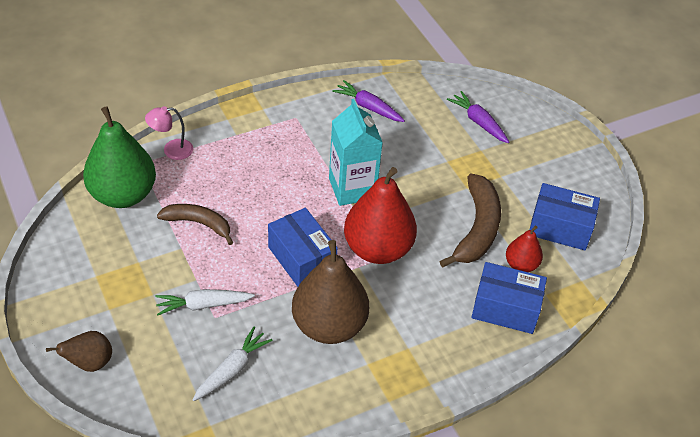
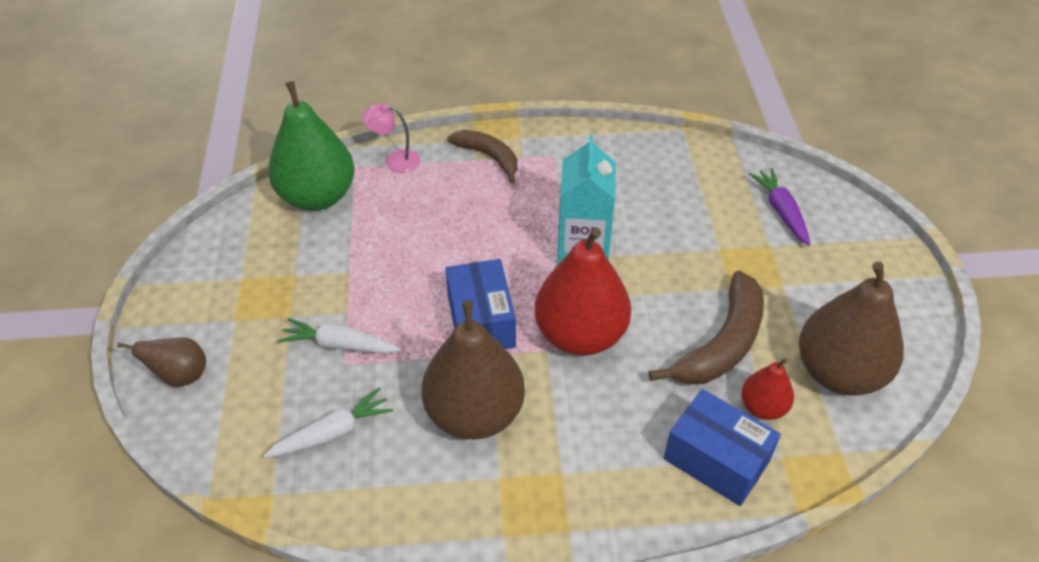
camera: 25 degrees right, 0 degrees up
(199, 224) = (382, 249): brown banana -> brown banana (489, 157)
(368, 107) = (647, 163): purple carrot -> none
(560, 228) = (839, 372): blue box -> brown pear

